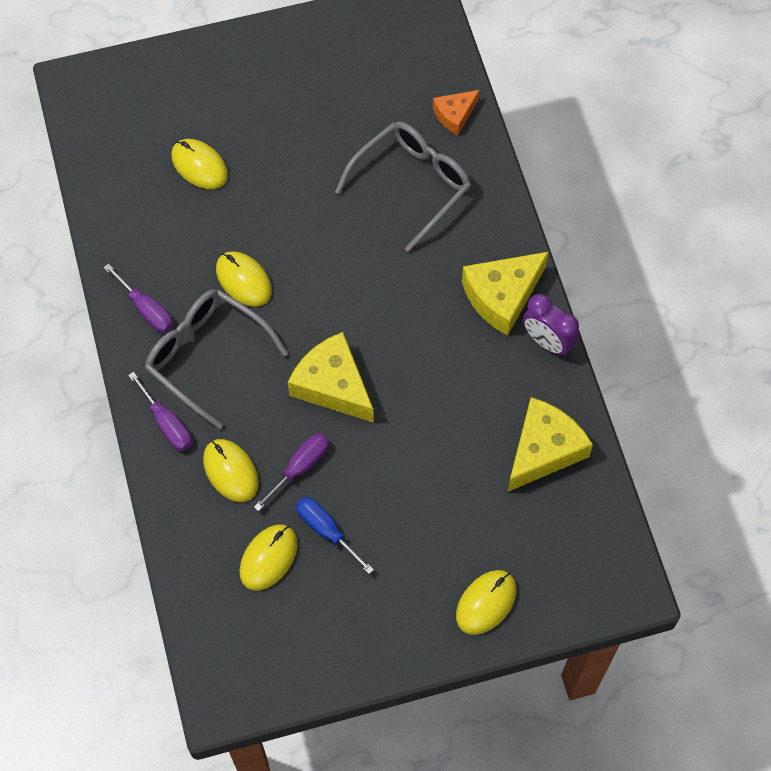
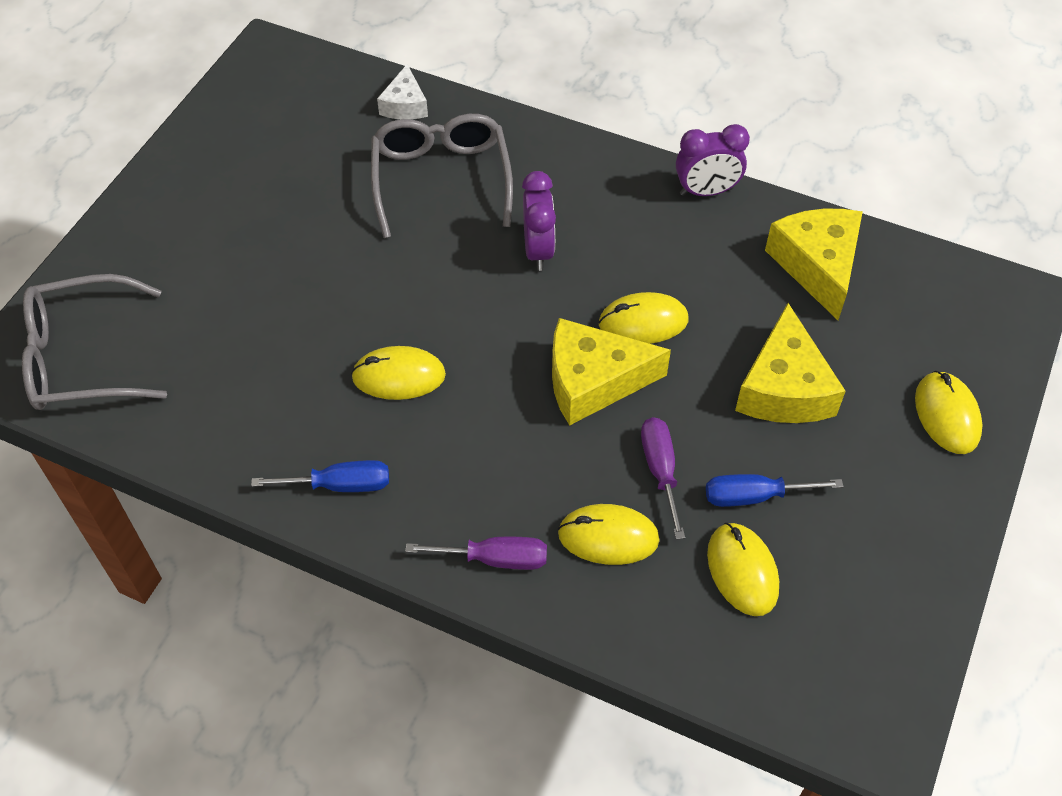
camera: 50 degrees left, 10 degrees down
(146, 309) = (340, 485): purple screwdriver -> blue screwdriver
(199, 166) = (228, 326): yellow mouse -> yellow mouse (643, 322)
(206, 356) = (451, 467): grey glasses -> grey glasses (82, 358)
(406, 282) = (538, 250): none -> purple clock
(454, 115) = (405, 105): orange cheese -> white cheese
(502, 296) = (627, 192): yellow cheese -> yellow cheese (784, 388)

